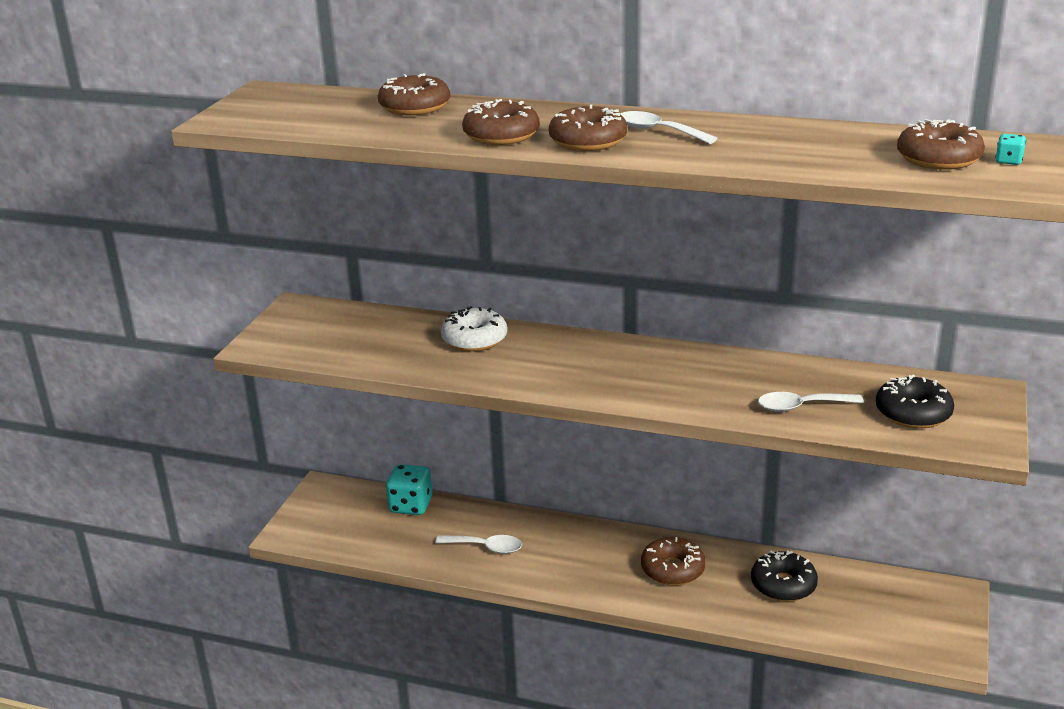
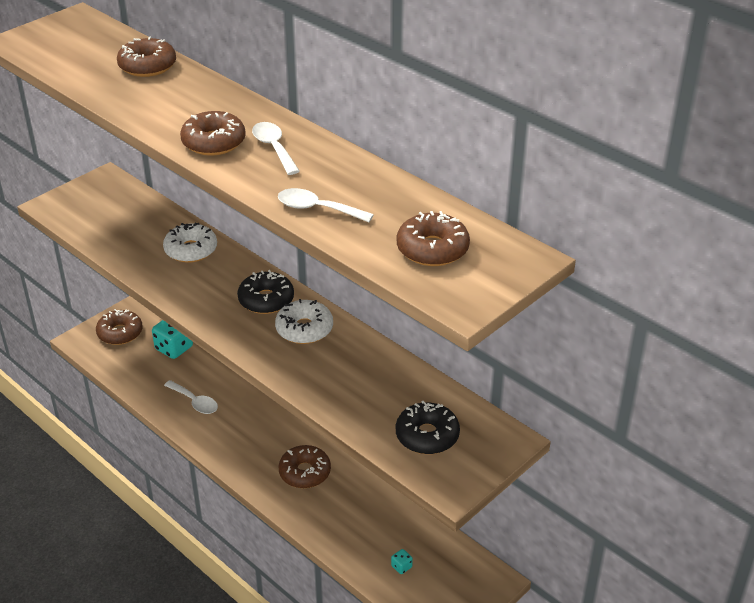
camera: 25 degrees right, 10 degrees up
(501, 135) = (165, 116): brown donut -> brown donut (120, 333)
(681, 368) = (304, 329): none -> white donut
(783, 585) = (371, 518): black donut -> black donut (266, 300)
(801, 406) = (352, 397): white spoon -> white spoon (317, 209)
(1008, 161) = (481, 271): turquoise dice -> turquoise dice (401, 567)

